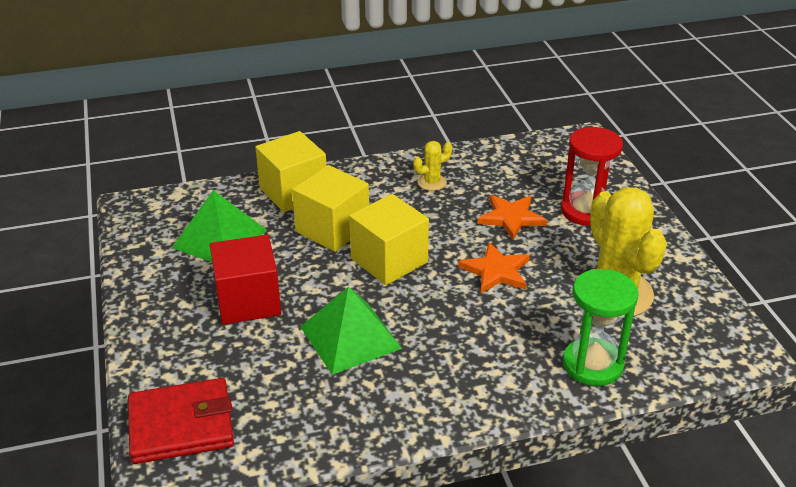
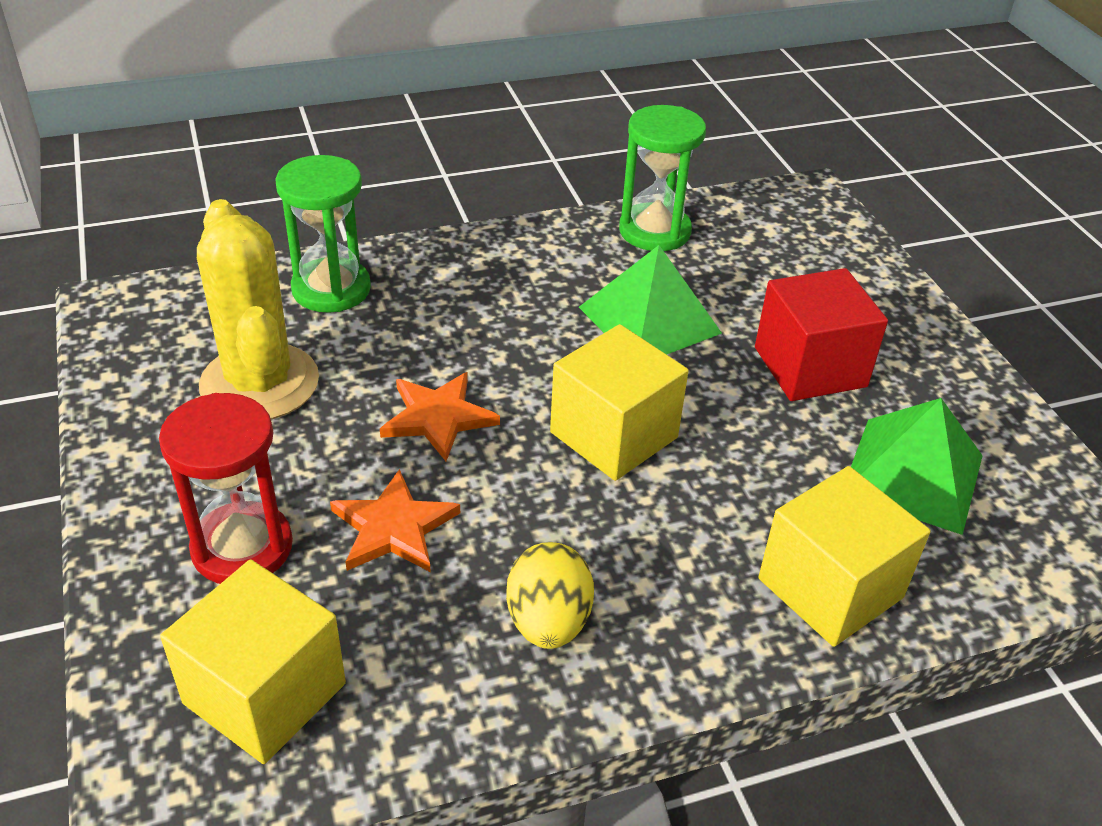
camera: 175 degrees right, 5 degrees up
(181, 425) = (814, 231): red wallet -> none
(326, 425) = (654, 231): none -> green hourglass
(332, 229) = (725, 497): yellow cube -> yellow cube (265, 693)
(432, 182) = (548, 622): yellow cactus -> yellow egg

